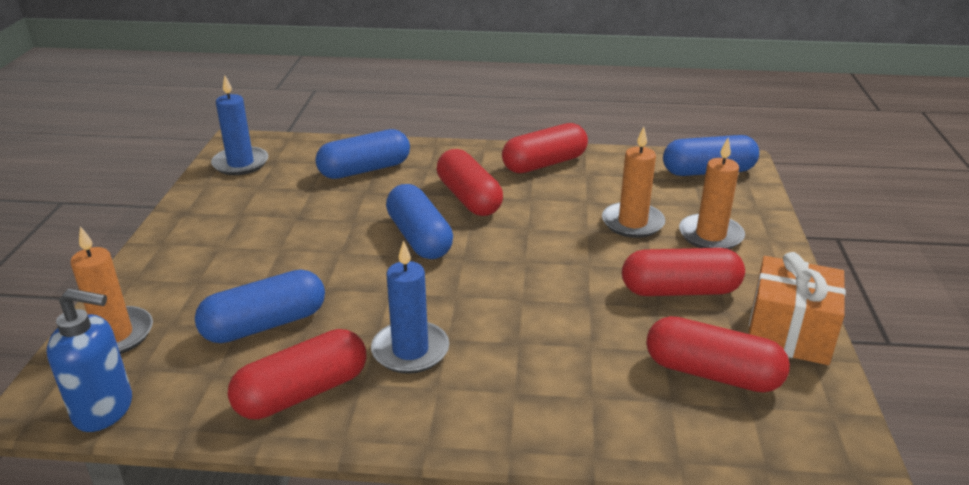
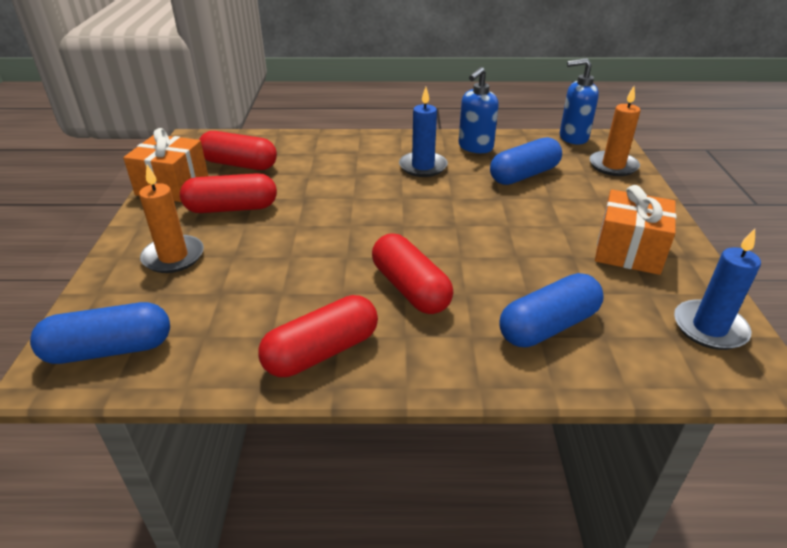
camera: 175 degrees right, 5 degrees up
(236, 219) = (628, 251): none -> orange gift
(302, 393) = (475, 147): red capsule -> blue soap dispenser
(419, 238) = (446, 240): blue capsule -> none
(632, 223) = (242, 266): orange candle -> none

